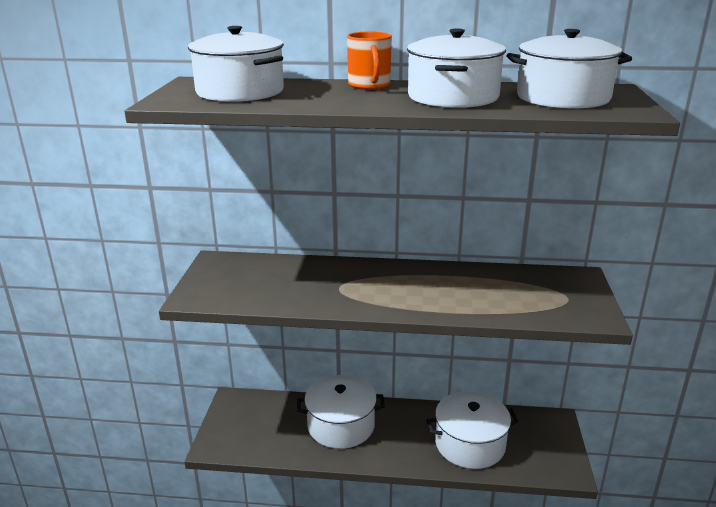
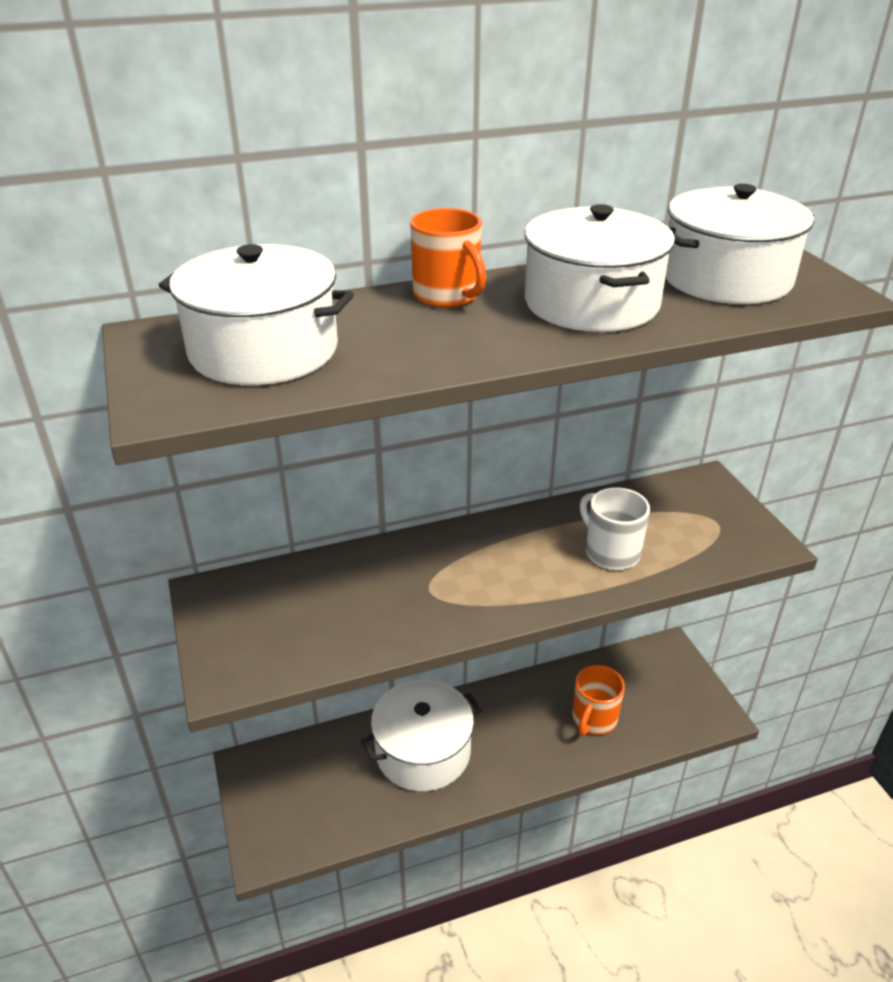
camera: 25 degrees left, 10 degrees up
(470, 444) = (593, 719): white pot -> orange mug
(474, 296) = (610, 552): none -> white mug

